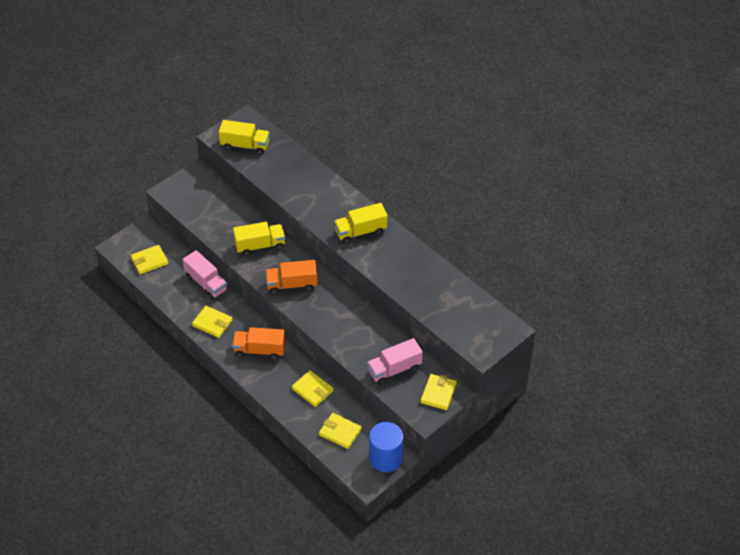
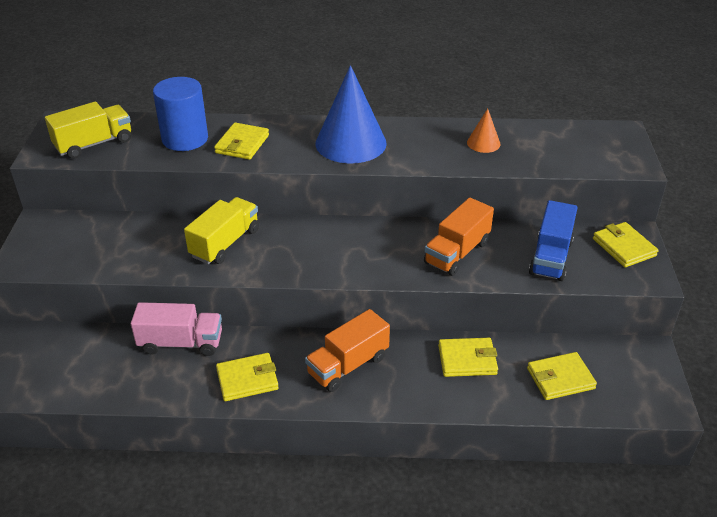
camera: 45 degrees left, 10 degrees down
(149, 261) = (65, 371): yellow wallet -> yellow wallet (242, 144)
(292, 285) = (319, 255): orange truck -> orange truck (457, 253)
(360, 232) = (351, 143): yellow truck -> blue cone
(385, 458) = (642, 365): blue cylinder -> blue cylinder (185, 139)
(394, 369) = (551, 257): pink truck -> blue truck
(425, 281) = (483, 143): none -> orange cone

